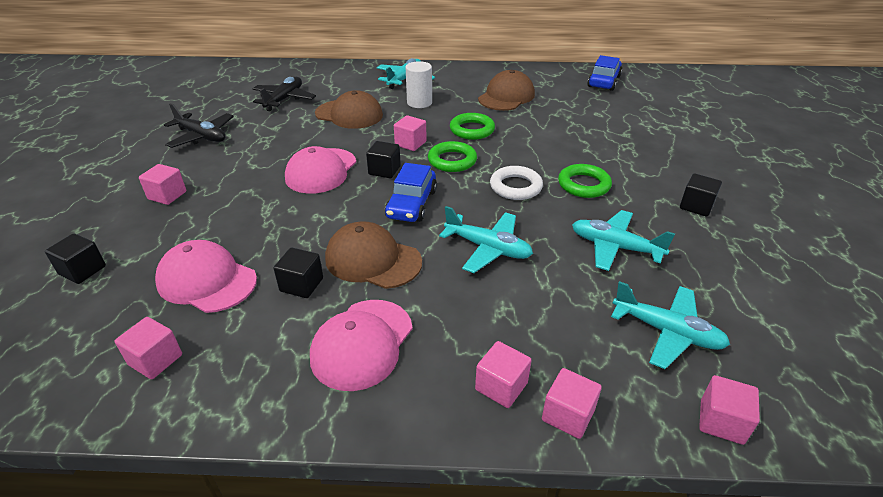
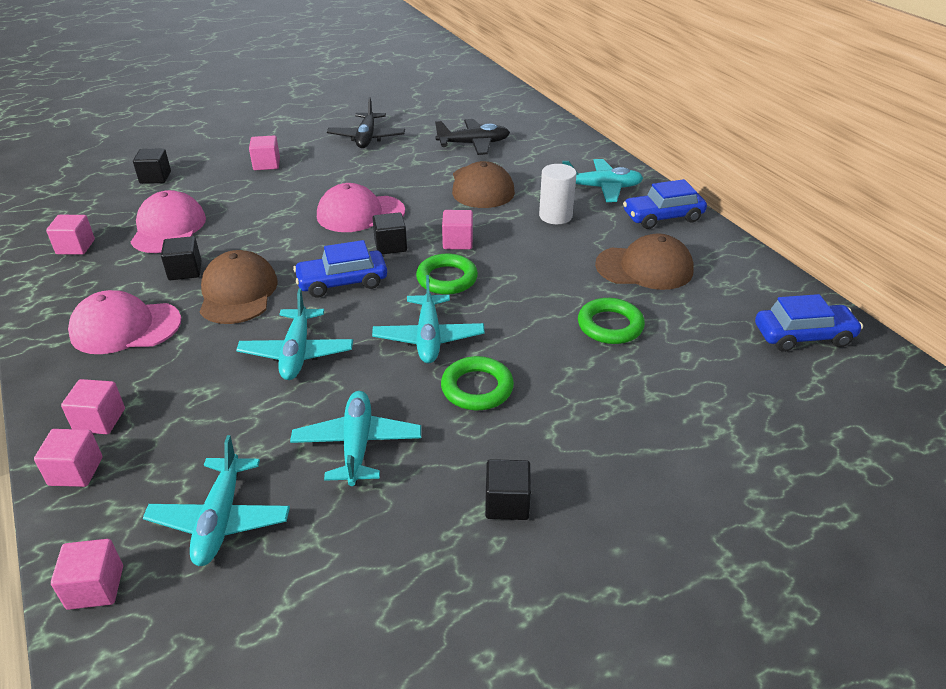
camera: 60 degrees right, 0 degrees up
(459, 74) = (663, 217): none -> blue car
(472, 130) = (529, 270): green ring -> green ring (610, 325)
(515, 187) = (428, 337): white ring -> turquoise plane

